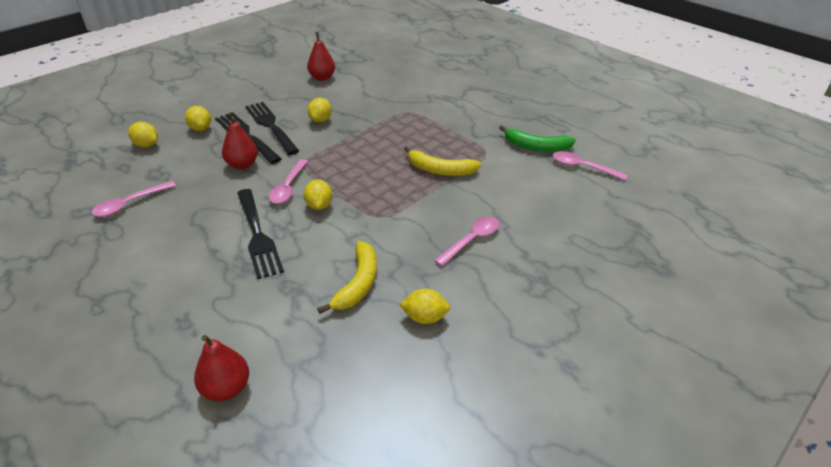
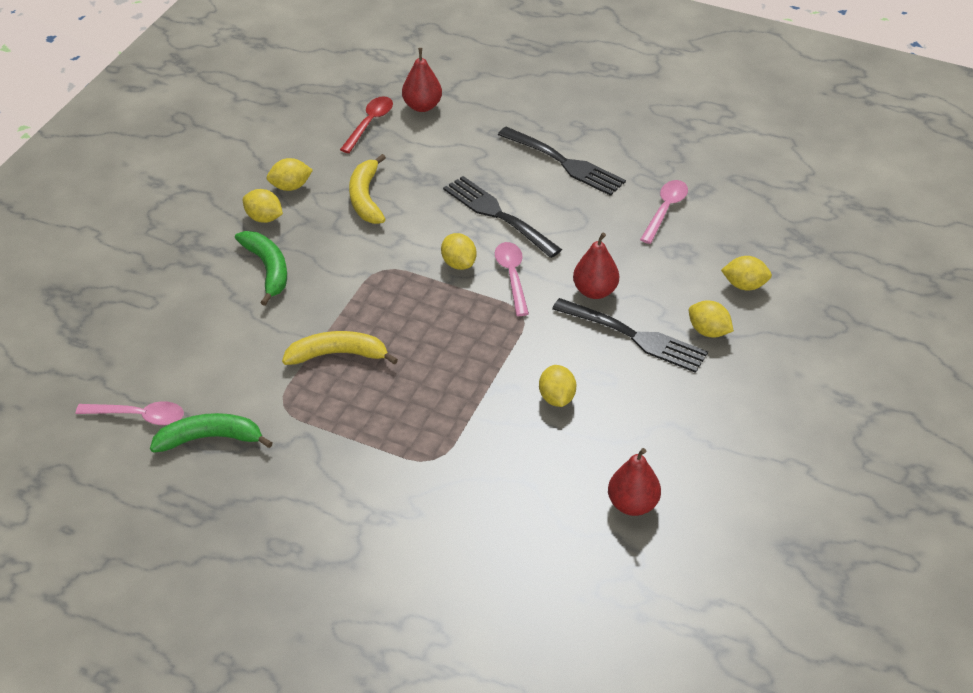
camera: 160 degrees right, 5 degrees up
(271, 126) = (618, 365): black fork -> black fork (564, 163)
(302, 380) = (369, 123): none -> red spoon
(462, 289) = (264, 218): none -> yellow lemon
(472, 240) = (267, 269): pink spoon -> green banana

